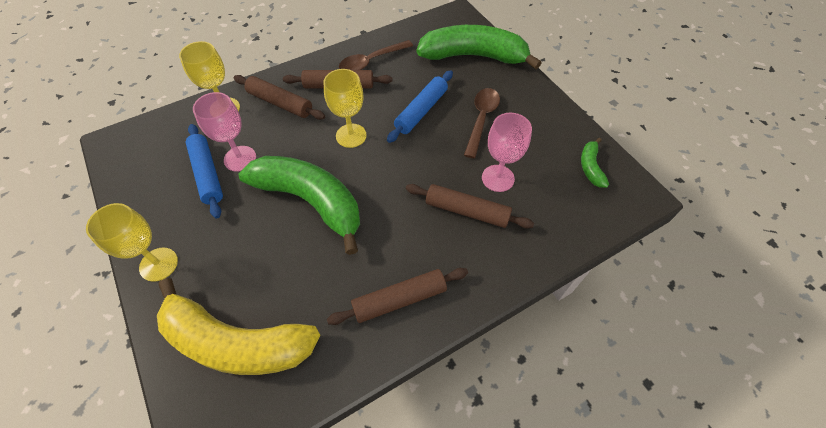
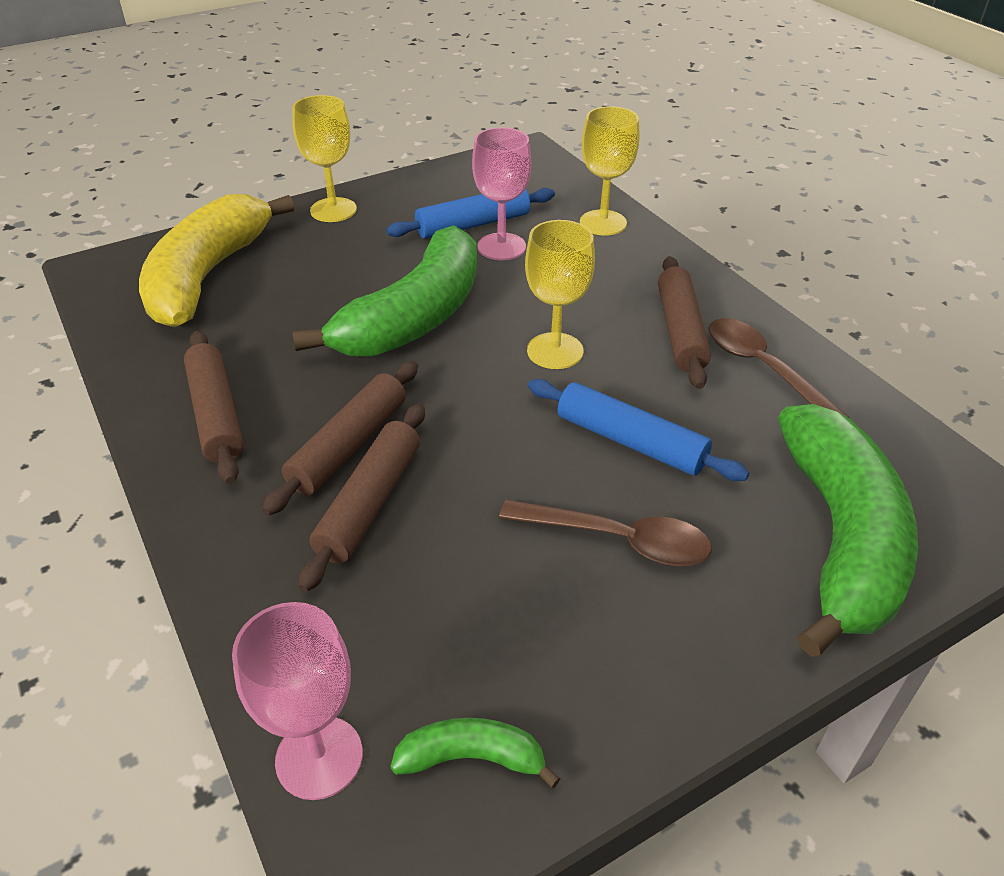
camera: 90 degrees right, 15 degrees down
(280, 103) = (623, 271): brown rolling pin -> brown rolling pin (348, 445)
(498, 178) = (446, 557): pink goblet -> pink goblet (319, 757)

